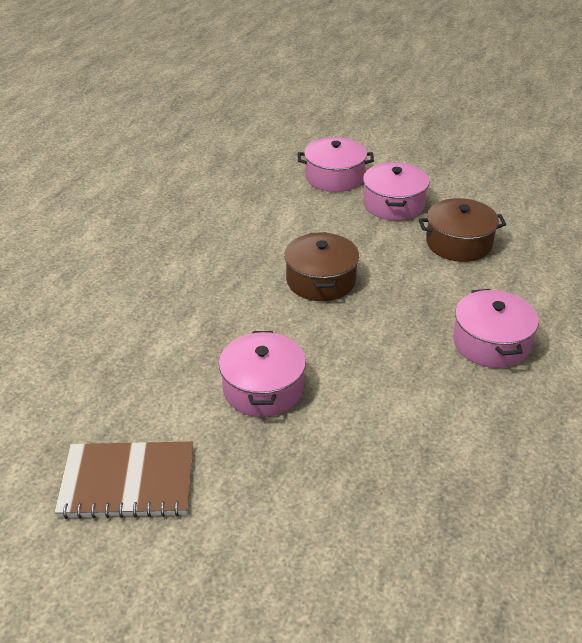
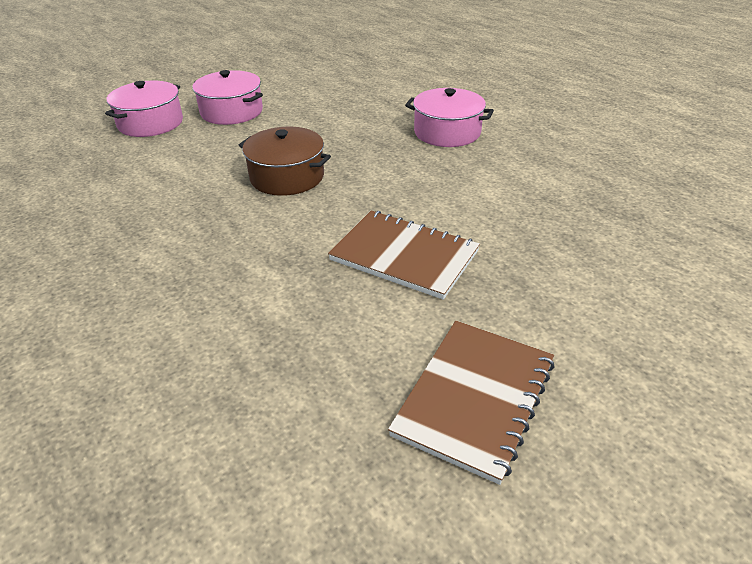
camera: 60 degrees left, 0 degrees up
(263, 388) = (404, 256): pink pot -> brown notebook
(459, 243) = (319, 105): brown pot -> none

